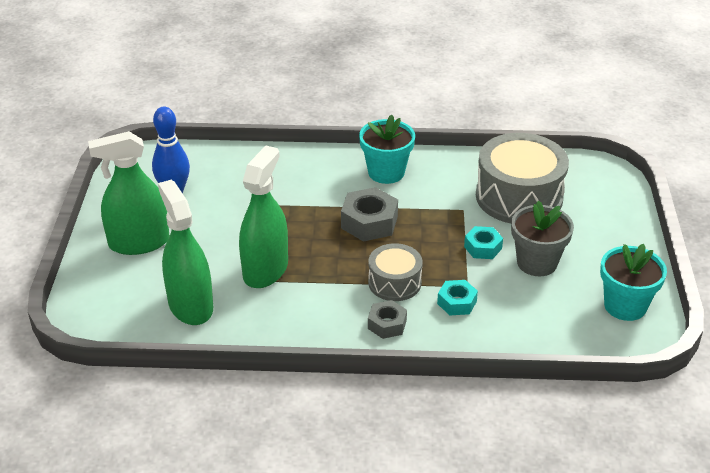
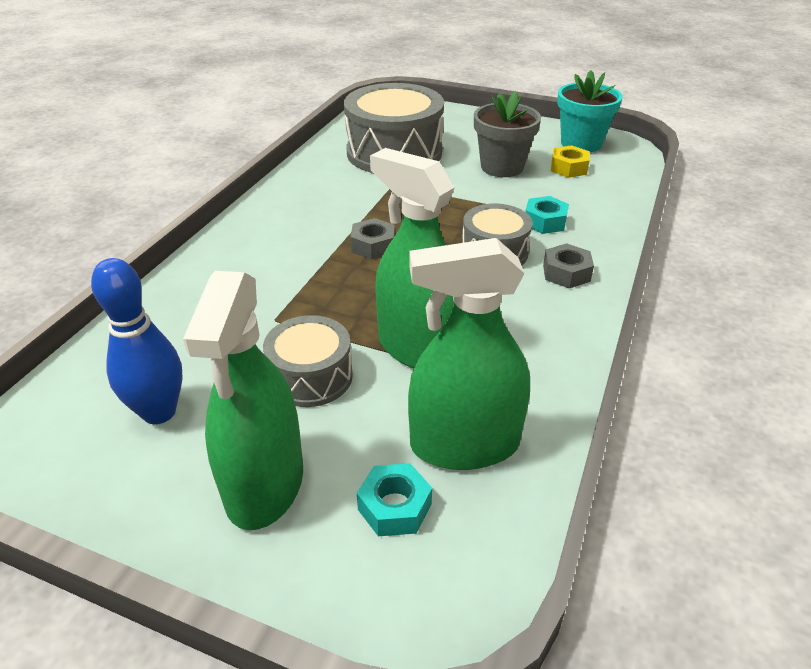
camera: 70 degrees left, 0 degrees up
(222, 234) = (311, 377): none -> grey drum
(369, 222) = (373, 246): grey nut -> grey nut, size x0.62
(386, 172) = (287, 215): turquoise flower pot -> none
(483, 247) = (463, 188): turquoise nut -> turquoise nut (394, 507)
(565, 304) = (568, 168): none -> yellow nut

